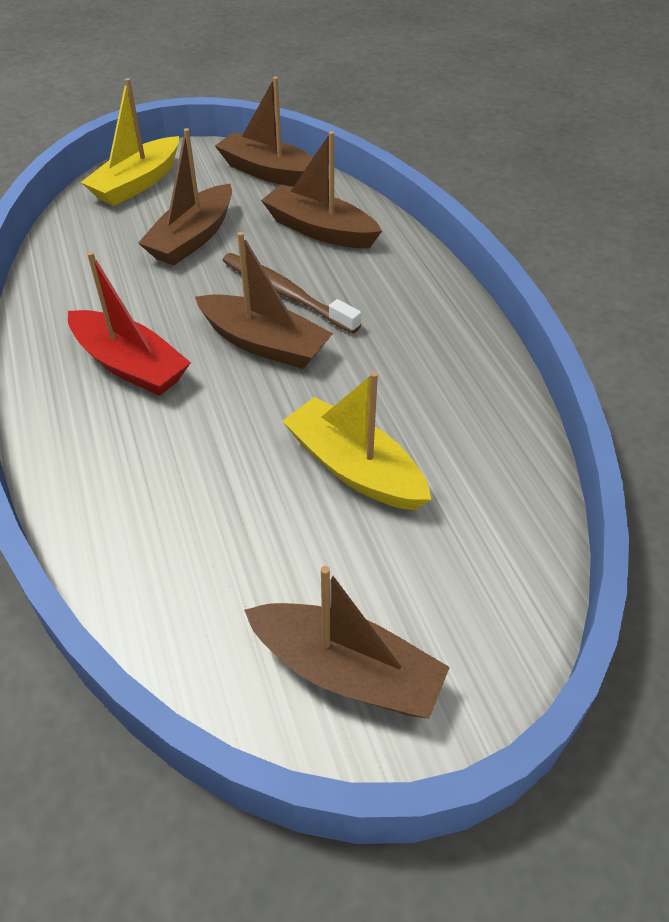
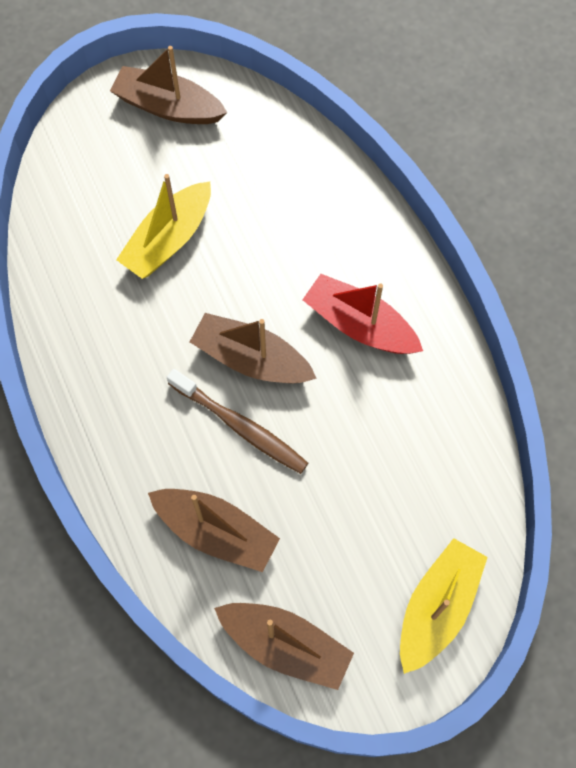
camera: 175 degrees right, 20 degrees up
(192, 238) = (348, 506): brown boat -> none
(354, 468) = (169, 240): yellow boat -> yellow boat turned 90 degrees clockwise

